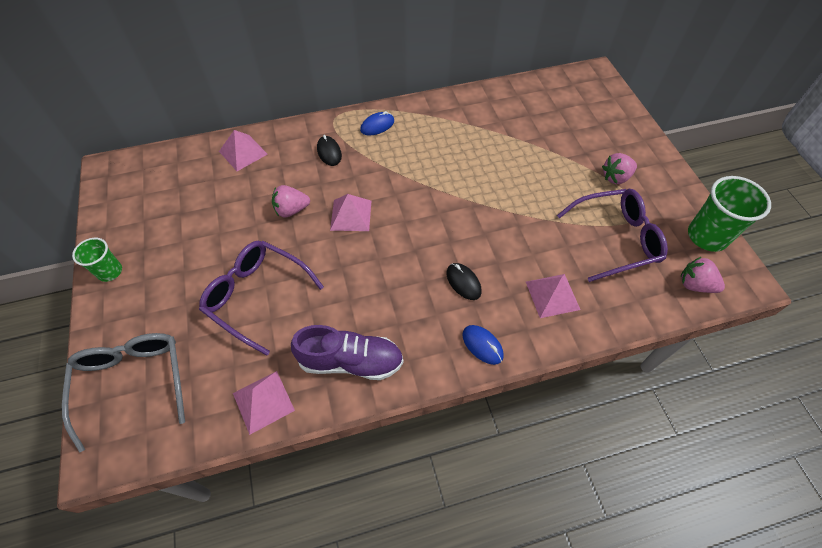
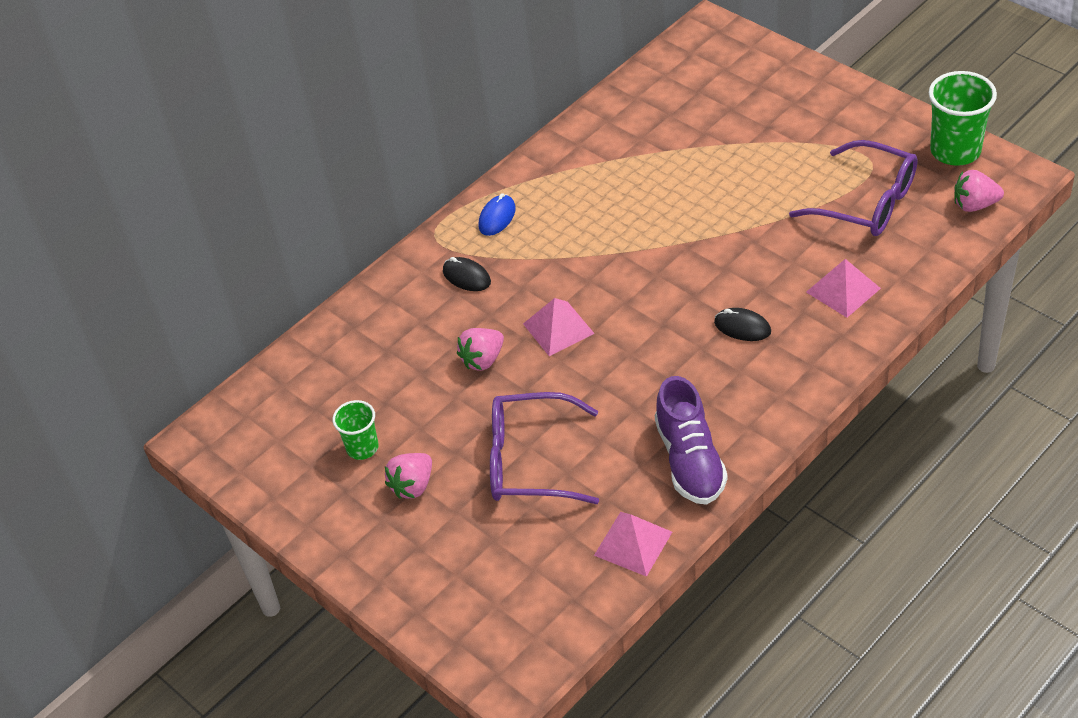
camera: 25 degrees left, 10 degrees down
(110, 271) = (331, 533): green cup -> green cup (362, 448)
(133, 384) = (477, 609): grey glasses -> none
(243, 152) = (357, 332): pink pyramid -> none
(351, 361) = (690, 460): purple shoe -> purple shoe turned 105 degrees clockwise
(482, 345) = (810, 373): blue mouse -> none
(615, 177) = (820, 137): pink strawberry -> pink strawberry (413, 486)
(615, 239) = (865, 202): purple glasses -> purple glasses turned 75 degrees clockwise

